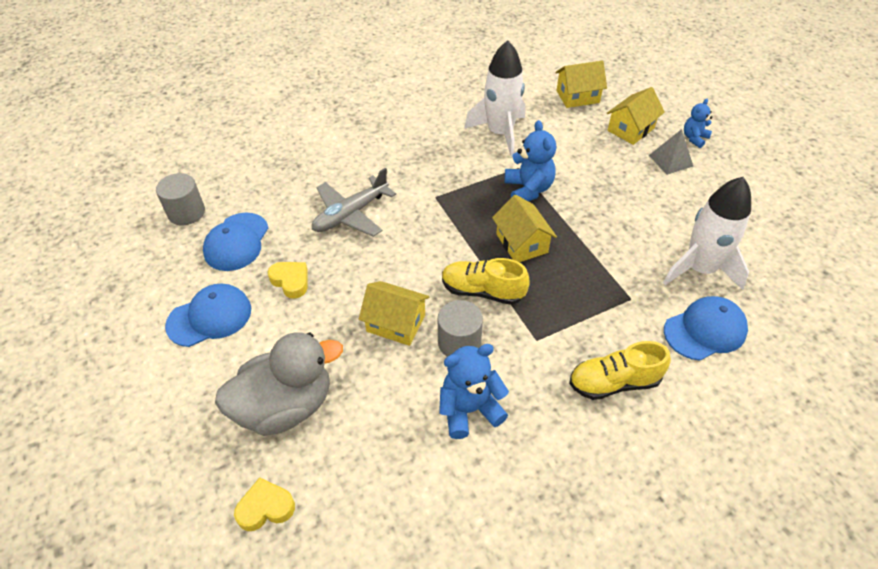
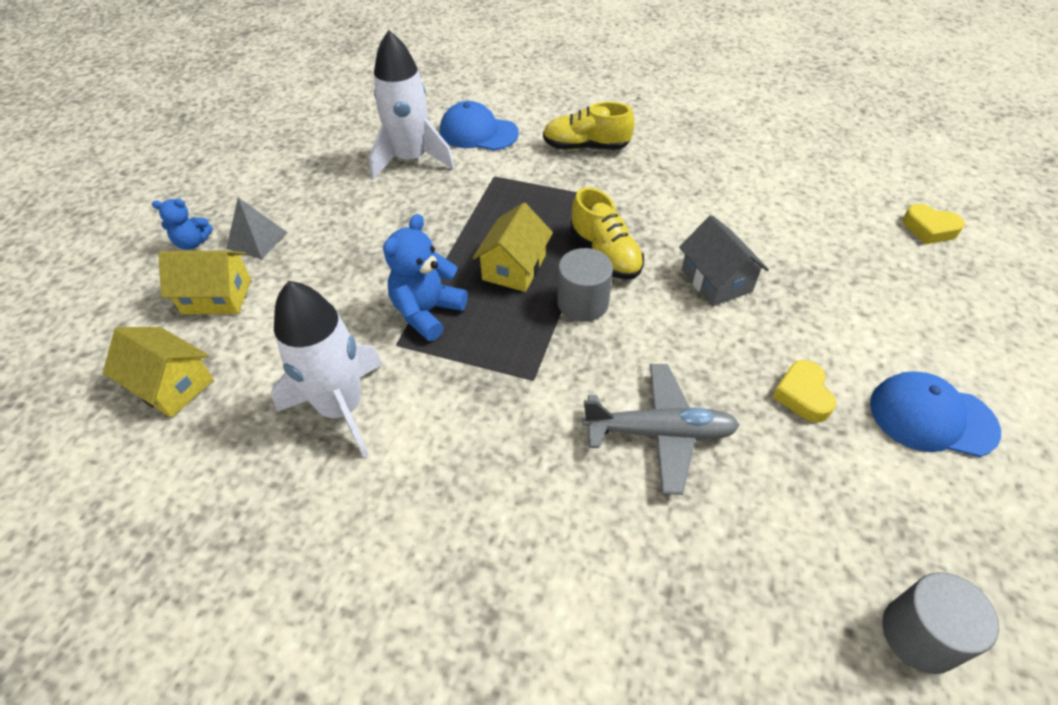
camera: 135 degrees left, 0 degrees up
(236, 242) = (851, 506): blue cap -> none
(285, 406) = (877, 281): grey duck -> none
(396, 323) = (716, 280): yellow house -> grey house
(459, 342) = (672, 233): grey cylinder -> grey cylinder (583, 303)
(469, 409) = (712, 192): blue teddy bear -> none
(614, 382) = (586, 147): yellow shoe -> yellow shoe turned 150 degrees clockwise

